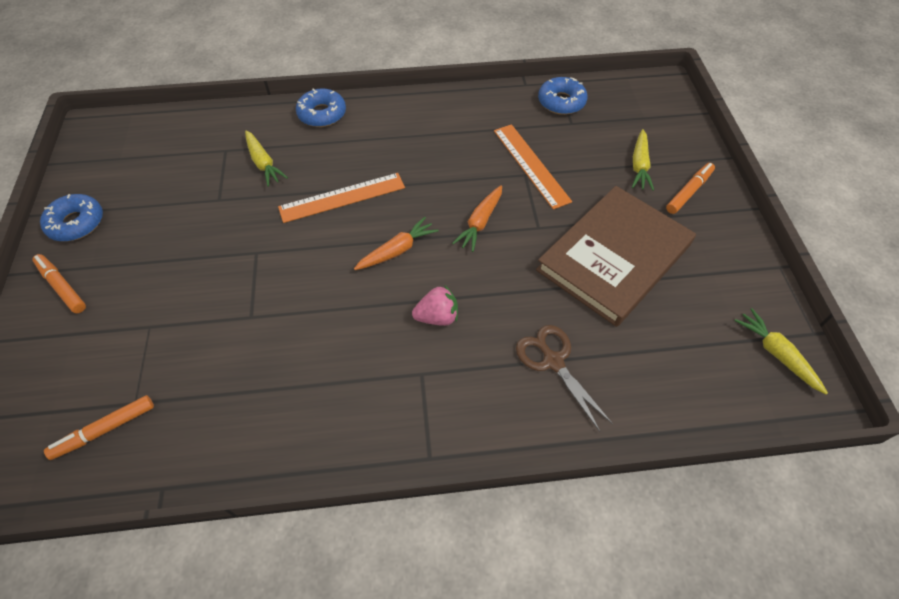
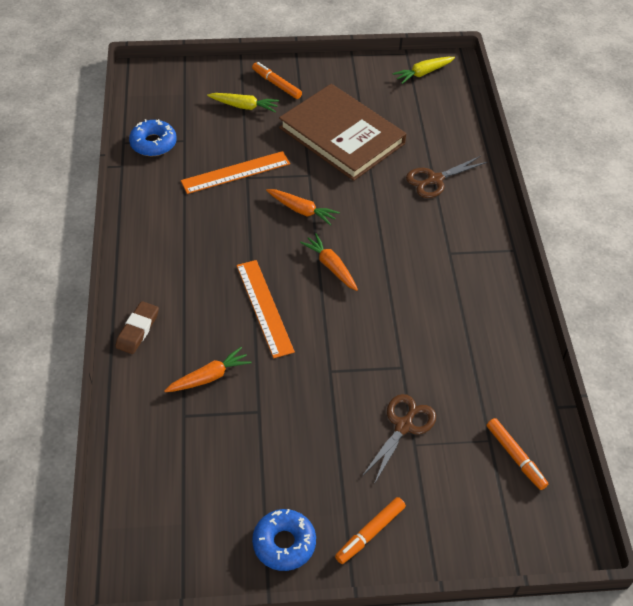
camera: 90 degrees left, 5 degrees down
(174, 317) = (404, 426): none -> brown scissors
(263, 163) = (209, 377): yellow carrot -> orange carrot
(322, 114) = (137, 330): blue donut -> brown eraser
(437, 317) = (399, 242): pink strawberry -> none

